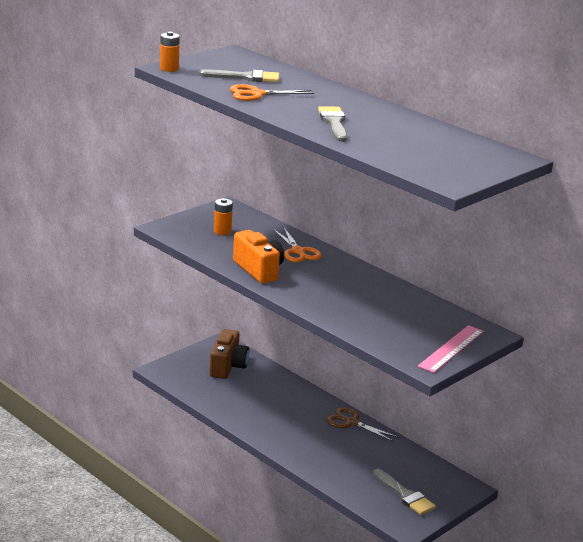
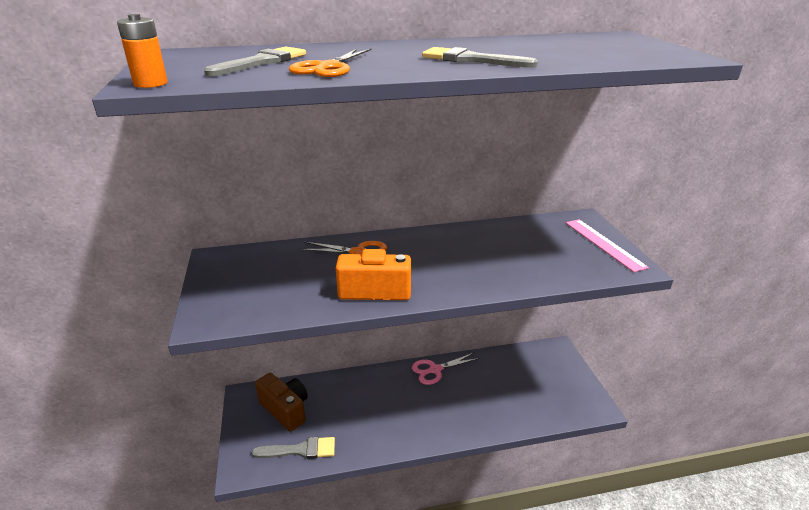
camera: 55 degrees left, 5 degrees up
(222, 231) = (265, 282): orange battery -> none
(351, 423) = (435, 370): brown scissors -> pink scissors
(405, 495) = (553, 387): grey brush -> grey brush (300, 450)

